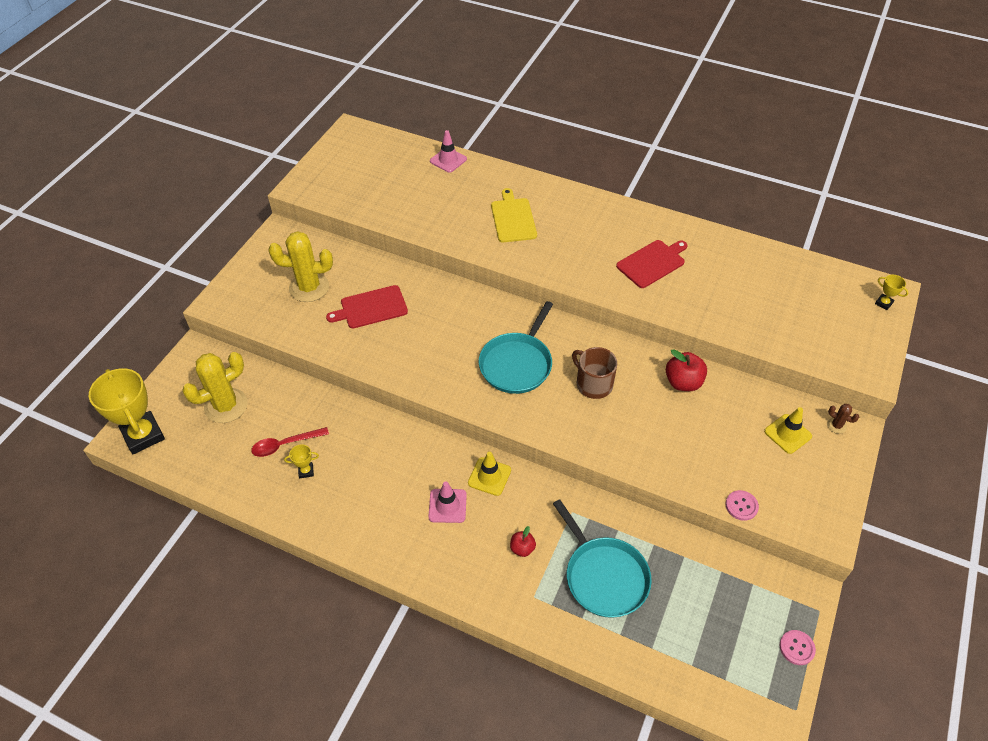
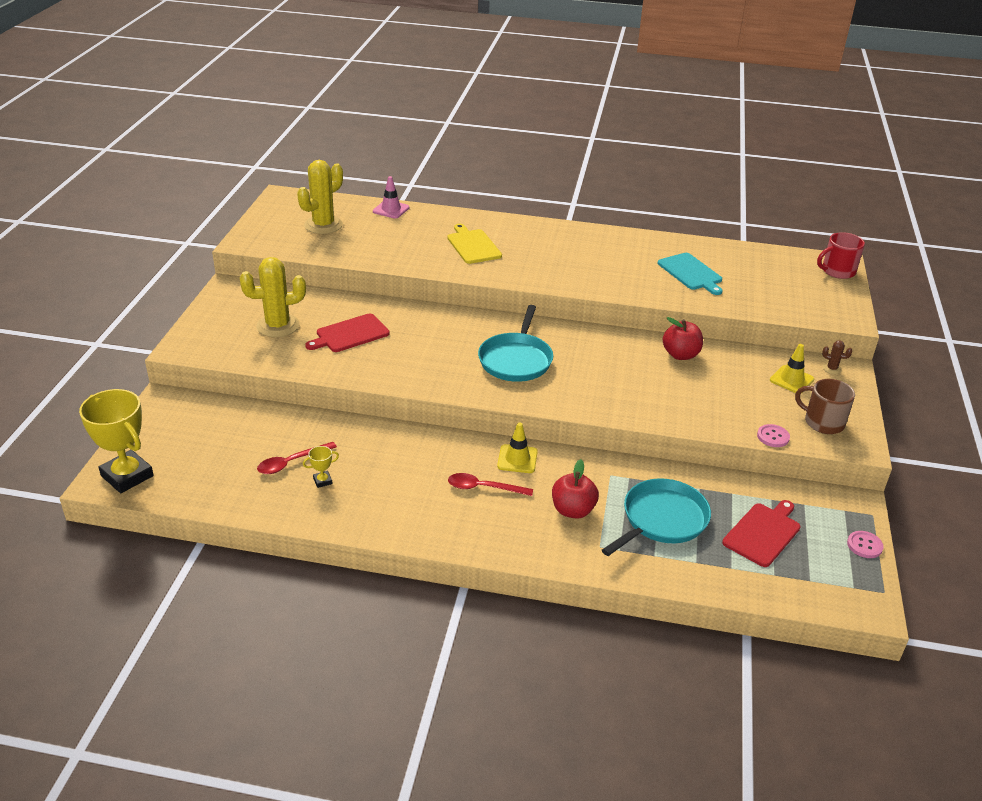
camera: 15 degrees left, 15 degrees down
(226, 406) = (214, 439): yellow cactus -> yellow cactus (323, 225)
(447, 506) = (483, 488): pink traffic cone -> red spoon
(522, 548) = (573, 510): red apple -> red apple, size x1.73
(593, 384) = (596, 366): brown mug -> brown mug (823, 422)
(604, 576) = (662, 520): turquoise pan -> turquoise pan turned 90 degrees counterclockwise
(652, 263) = (619, 264): red cutting board -> red cutting board (763, 533)
(723, 285) = (691, 273): none -> turquoise cutting board
(883, 303) = (837, 271): yellow trophy -> red mug

